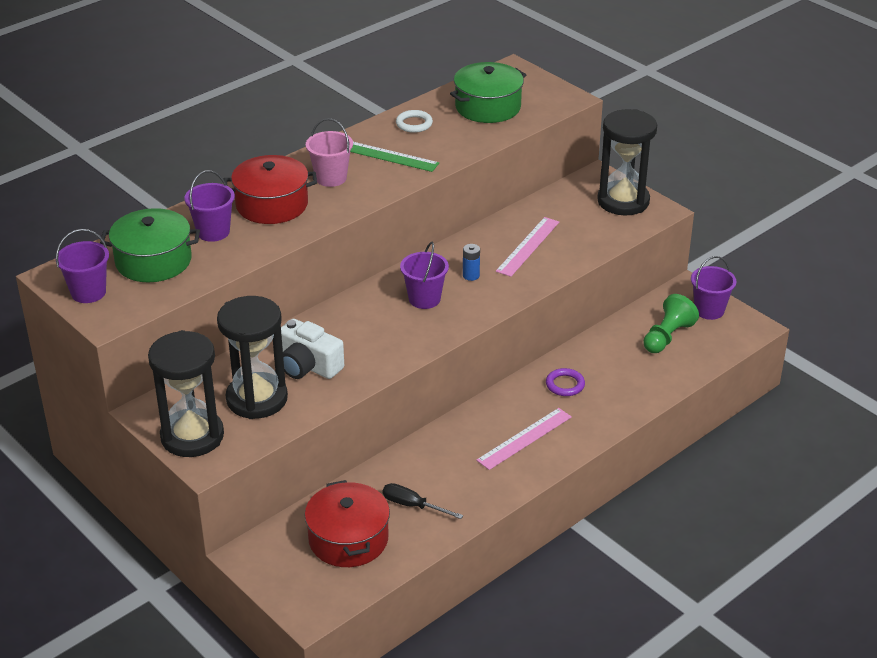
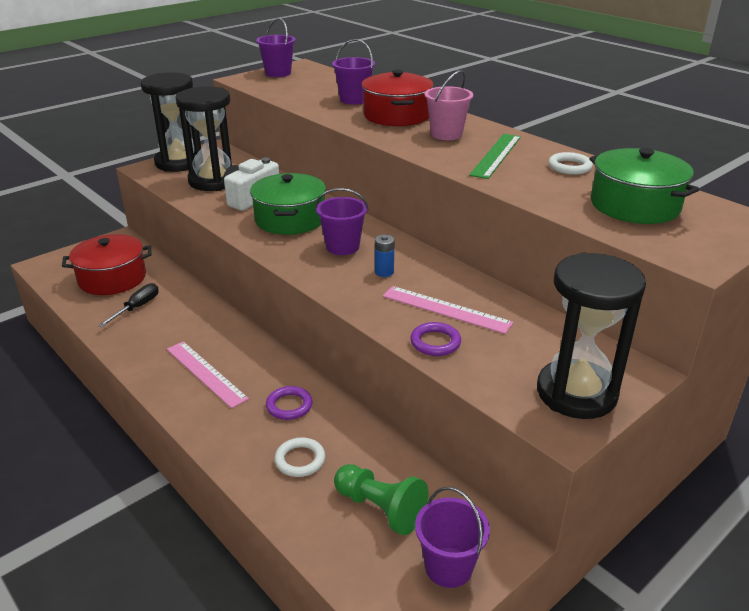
camera: 90 degrees right, 5 degrees down
(153, 261) = (315, 86): green pot -> green pot (290, 219)
(573, 253) = (435, 342): none -> purple ring
(626, 375) = (300, 460): none -> white ring

